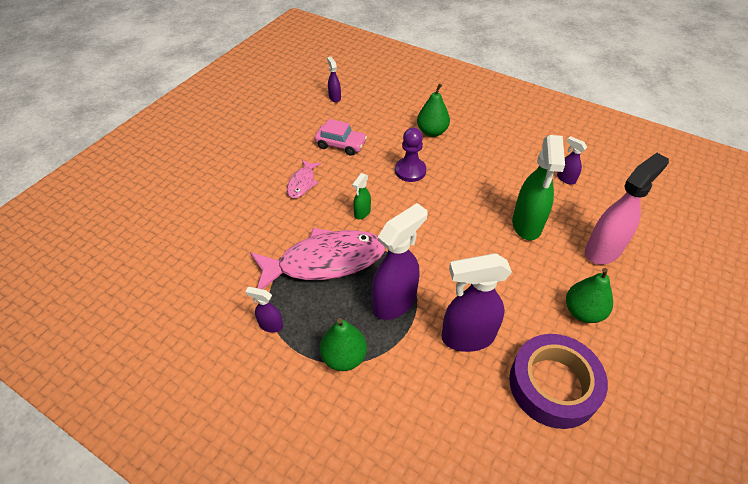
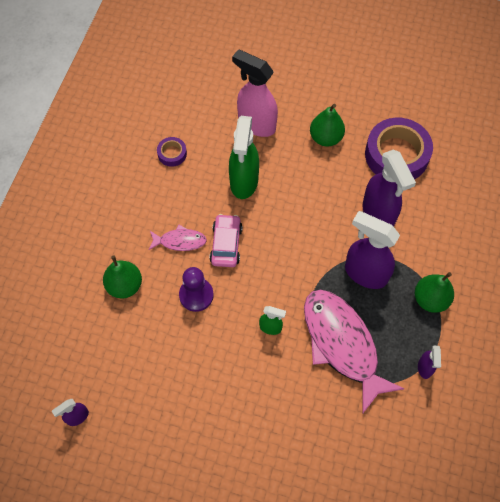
camera: 105 degrees left, 15 degrees up
(302, 183) = (244, 403): pink fish -> pink fish (180, 241)
(341, 144) = (170, 380): pink car -> pink car (226, 244)
(526, 225) = (244, 182): green spray bottle -> green spray bottle turned 105 degrees clockwise
(565, 179) = (172, 154): purple spray bottle -> purple tape

